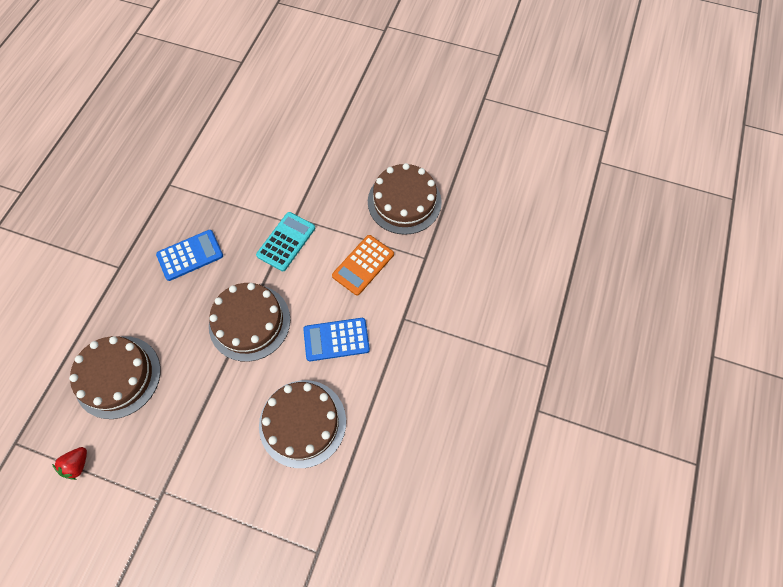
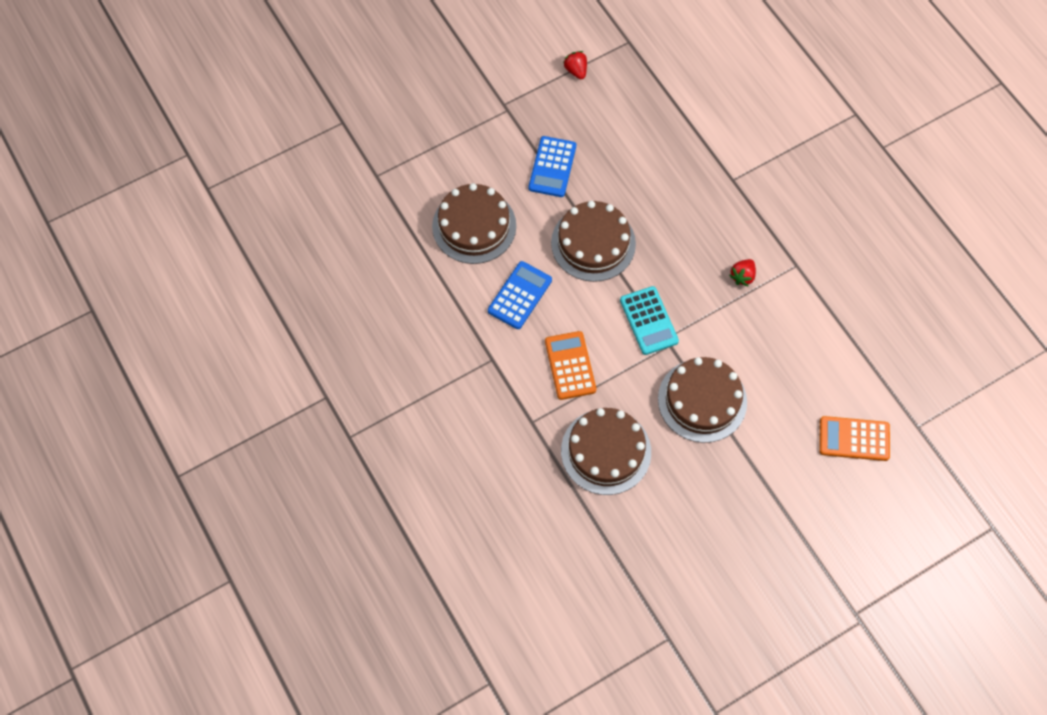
camera: 130 degrees right, 0 degrees up
(118, 376) = (626, 128): brown cake -> brown cake (702, 400)
(190, 255) = (699, 238): blue calculator -> blue calculator (552, 167)
(203, 209) = (742, 276): none -> red strawberry
(277, 85) = (854, 439): none -> orange calculator

